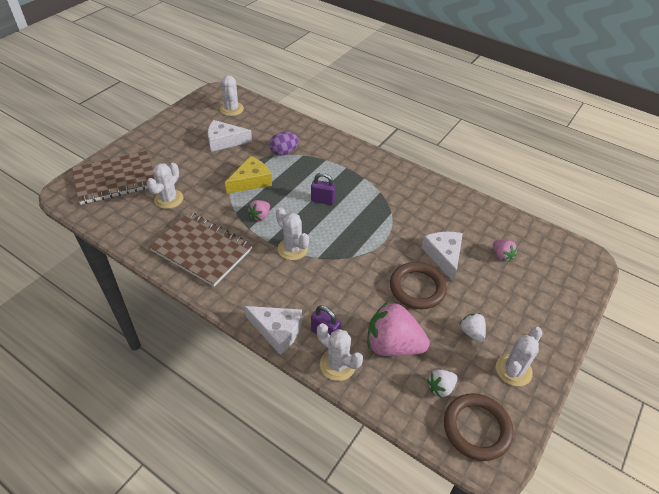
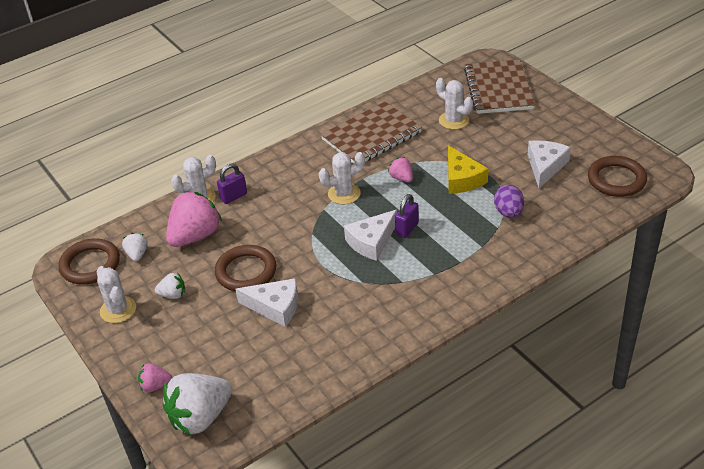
camera: 115 degrees right, 5 degrees down
(231, 109) = (616, 179): white cactus -> brown ring
(277, 331) = (253, 169): white cheese -> white cheese (371, 242)
(501, 256) = (248, 359): pink strawberry -> pink strawberry (155, 386)
(566, 266) = (200, 417): none -> white strawberry

